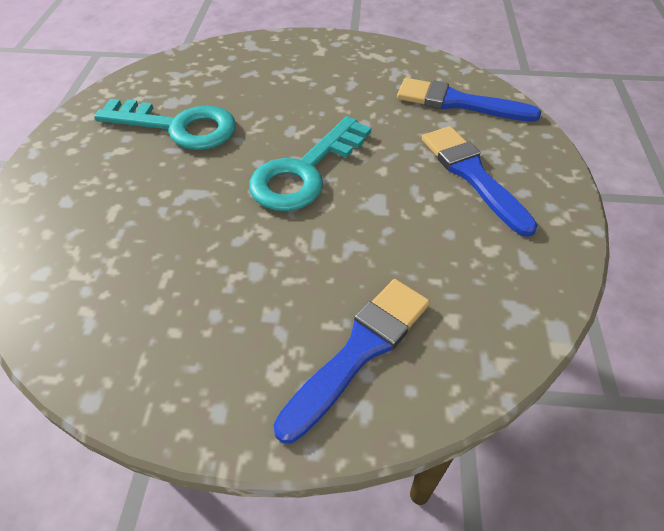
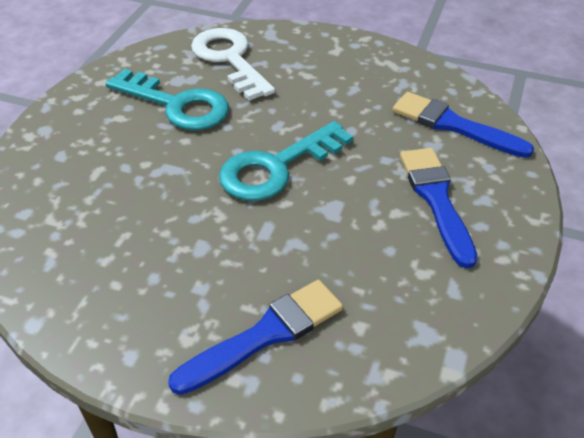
camera: 15 degrees right, 5 degrees down
(218, 74) = (229, 59): none -> white key

